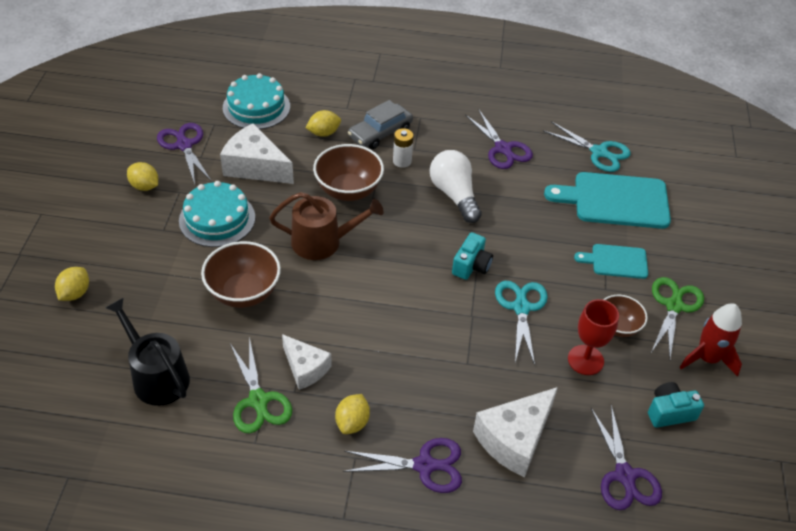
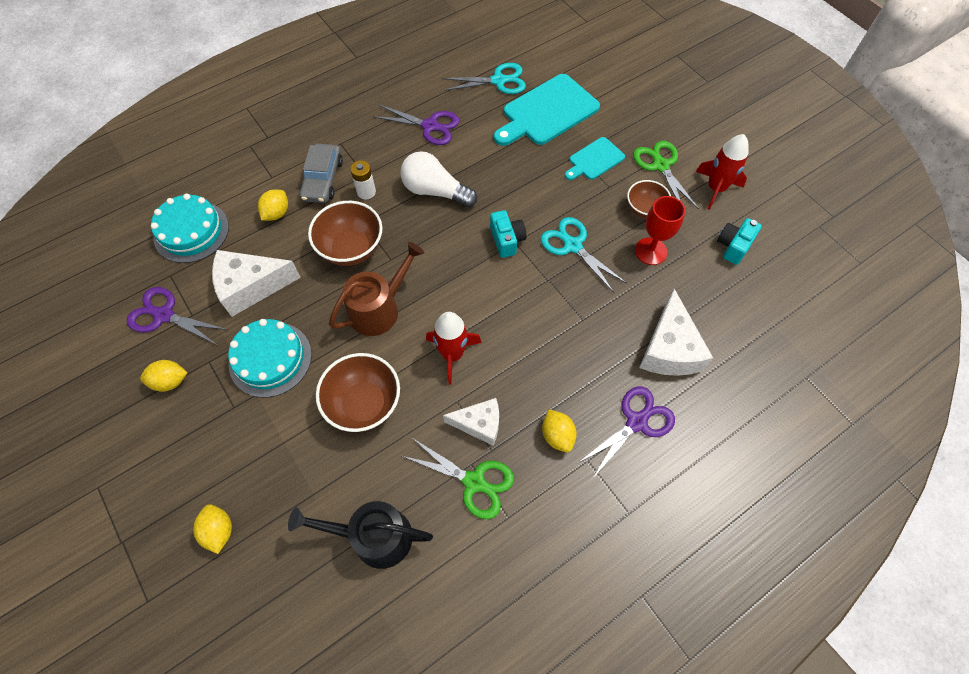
camera: 40 degrees left, 15 degrees up
(339, 309) = (452, 354): none -> red rocket
(625, 475) = (754, 314): purple scissors -> none

